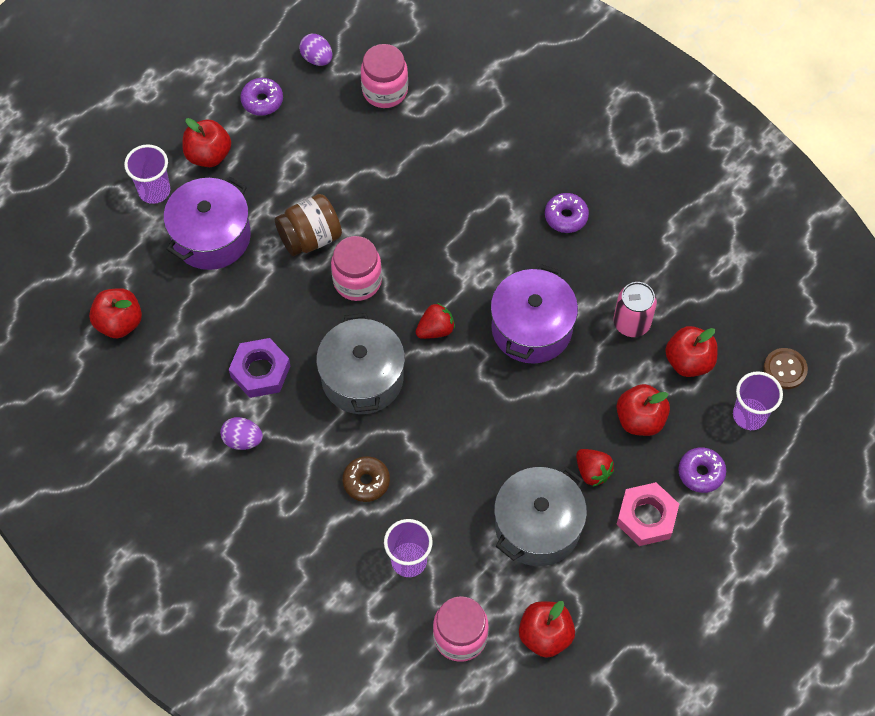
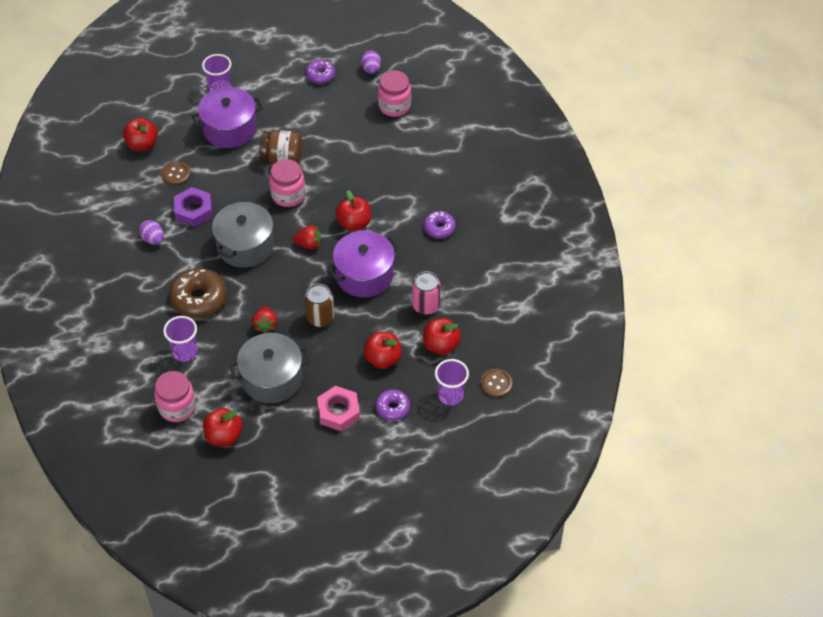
camera: 35 degrees right, 10 degrees down
(197, 337) = (176, 174): none -> brown button
(208, 155) = (265, 87): red apple -> red apple (354, 223)
(366, 482) = (199, 299): brown donut -> brown donut, size x1.74
(527, 414) = (320, 318): none -> brown can
(592, 472) = (329, 369): red strawberry -> red strawberry (265, 325)

